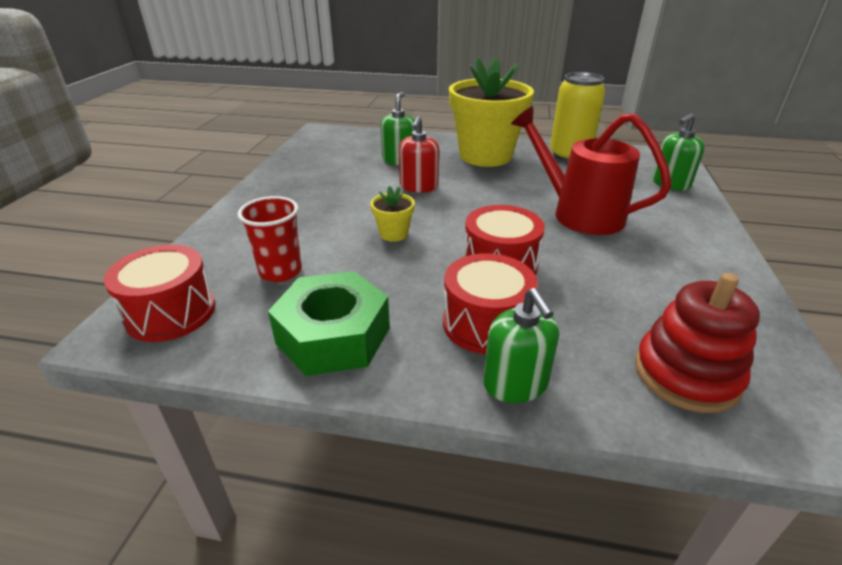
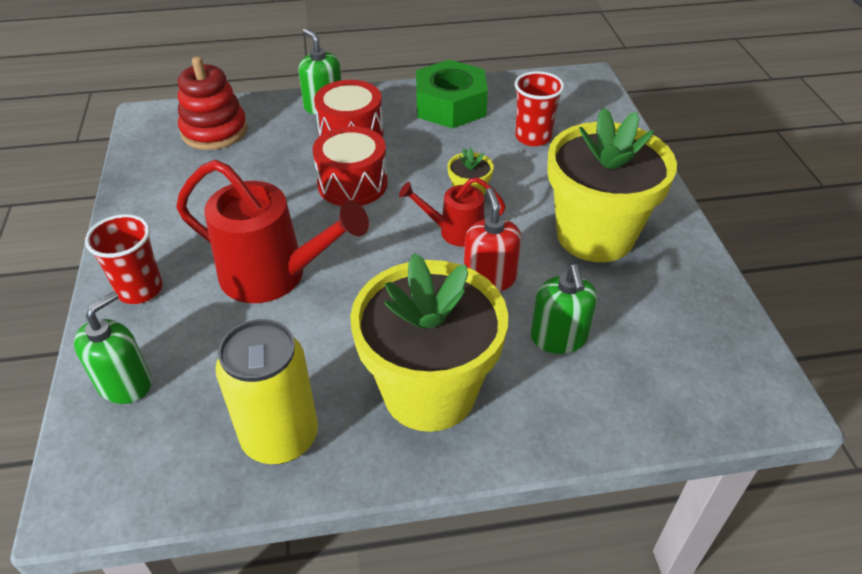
camera: 160 degrees right, 10 degrees up
(171, 313) = (571, 95): red drum -> none
(323, 193) = (595, 235): none -> yellow flower pot
(425, 213) = (454, 231): none -> red watering can
(689, 224) = (140, 289): none -> red cup

